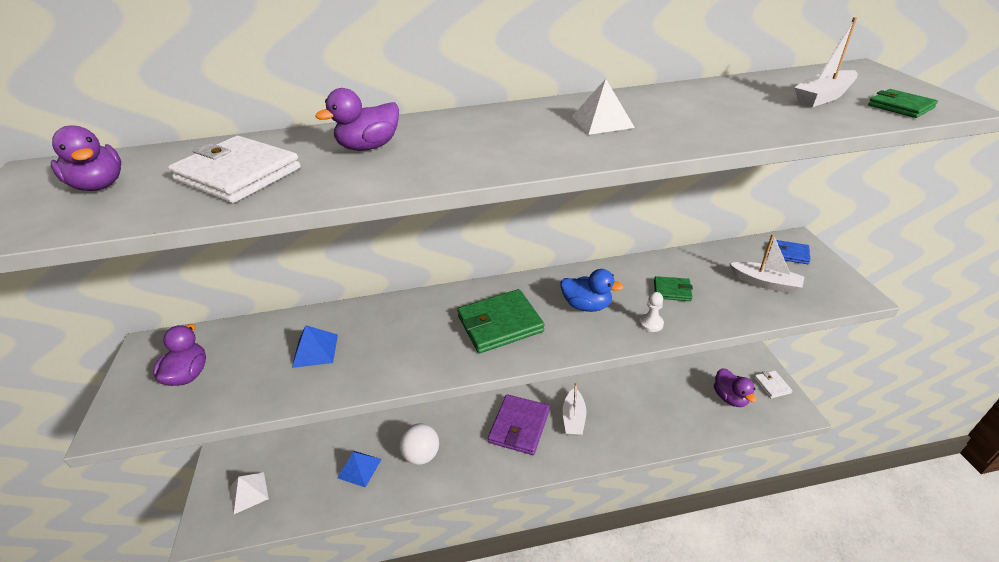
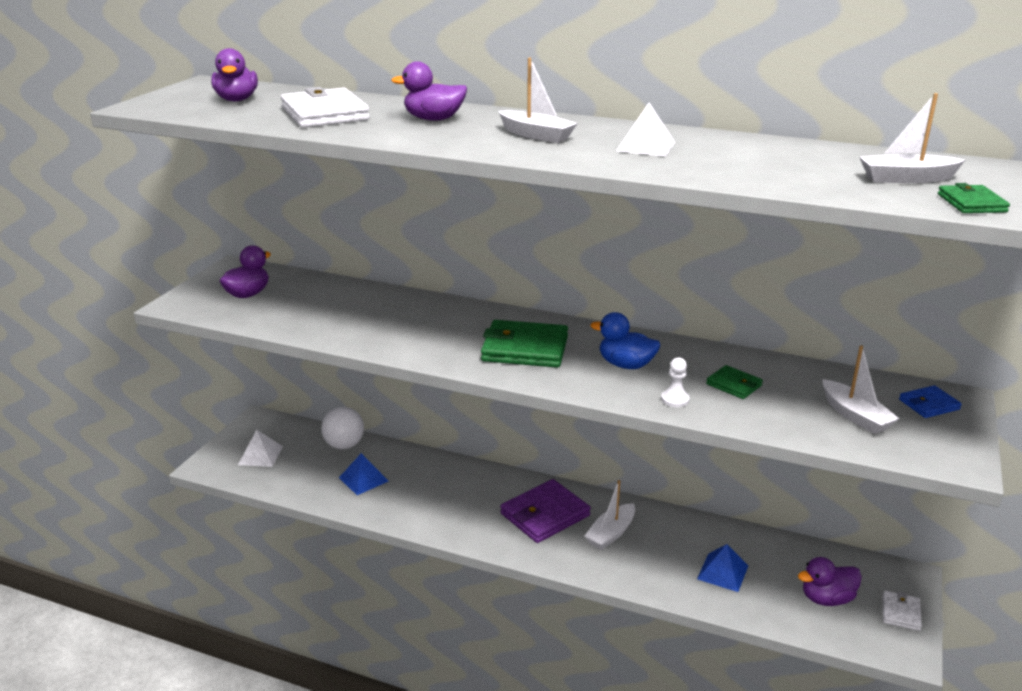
camera: 30 degrees right, 10 degrees down
(315, 350) = (351, 312): blue pyramid -> blue pyramid (722, 572)
(422, 455) = (428, 494): white ball -> white ball (344, 445)
(494, 137) = (536, 135): none -> white boat
(587, 305) = (626, 365): blue duck -> blue duck turned 150 degrees clockwise
(730, 397) = (826, 598): purple duck -> purple duck turned 60 degrees clockwise
(790, 254) = (929, 404): blue wallet -> blue wallet turned 75 degrees counterclockwise

